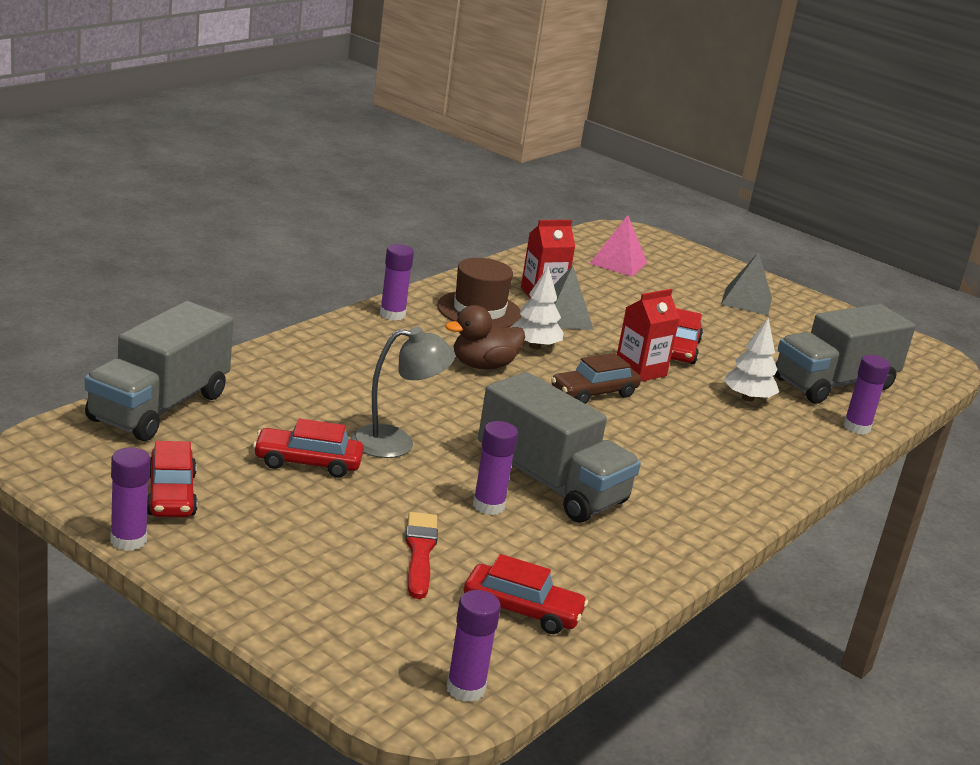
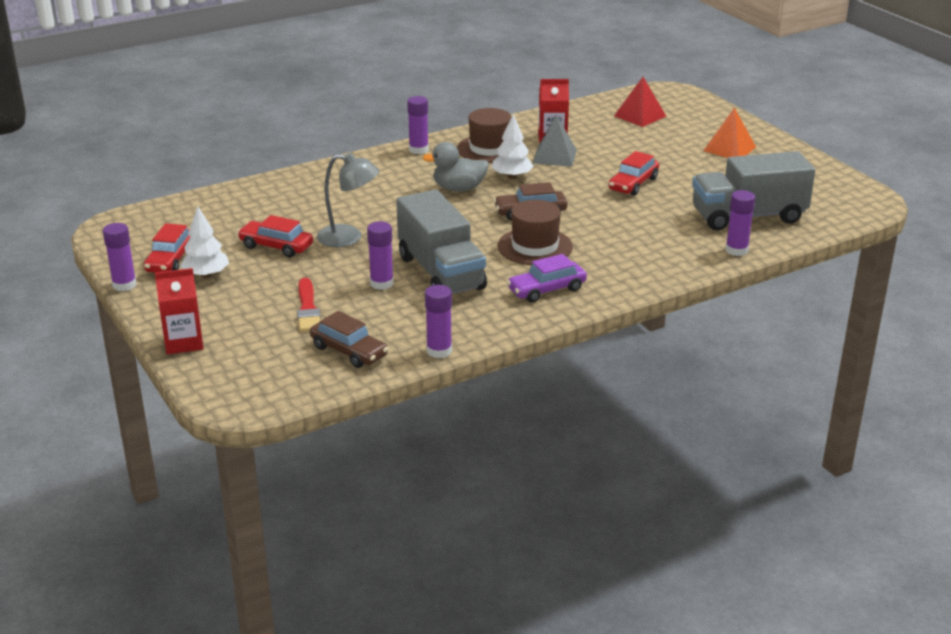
camera: 25 degrees right, 5 degrees up
(159, 407) = (203, 205): grey truck -> none
(420, 552) = (308, 309): red brush -> red brush turned 150 degrees clockwise
(465, 689) = (270, 393): purple glue stick -> purple glue stick (439, 351)
(483, 365) = (459, 188): brown duck -> grey duck
(522, 610) = (349, 351): red car -> brown car
(618, 263) = (640, 116): pink pyramid -> red pyramid
(635, 439) = (535, 246): none -> brown hat
(640, 371) = (584, 198): red carton -> red carton (184, 342)
(694, 496) = (546, 290): none -> purple car
(746, 301) = (729, 149): grey pyramid -> orange pyramid
(747, 398) = (658, 223): white tree -> white tree (206, 275)

